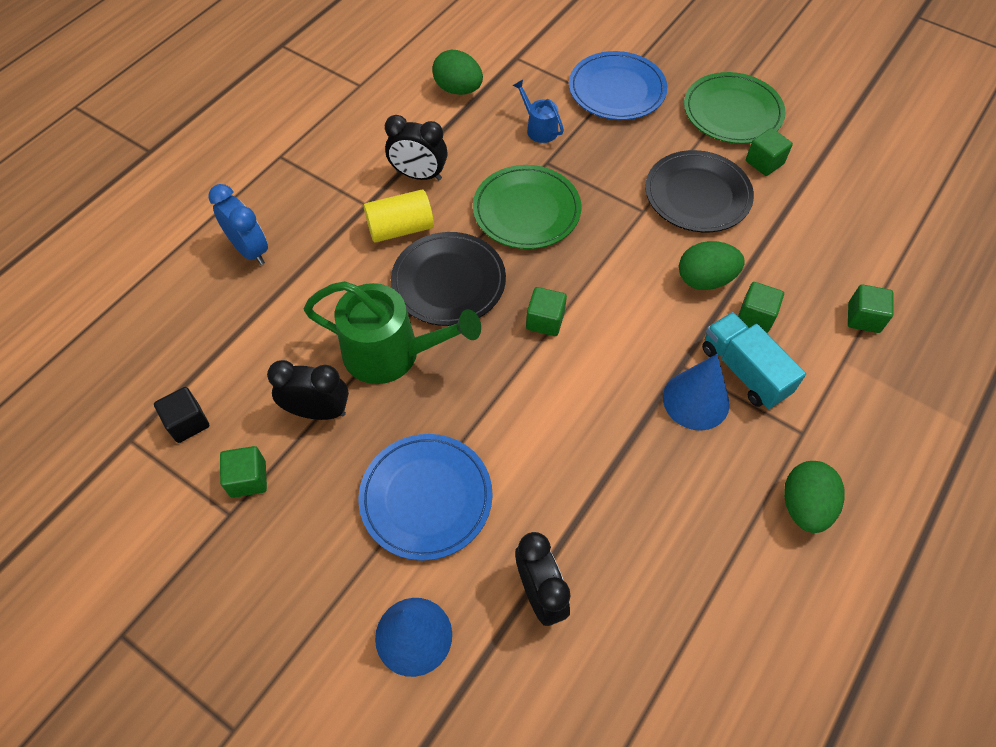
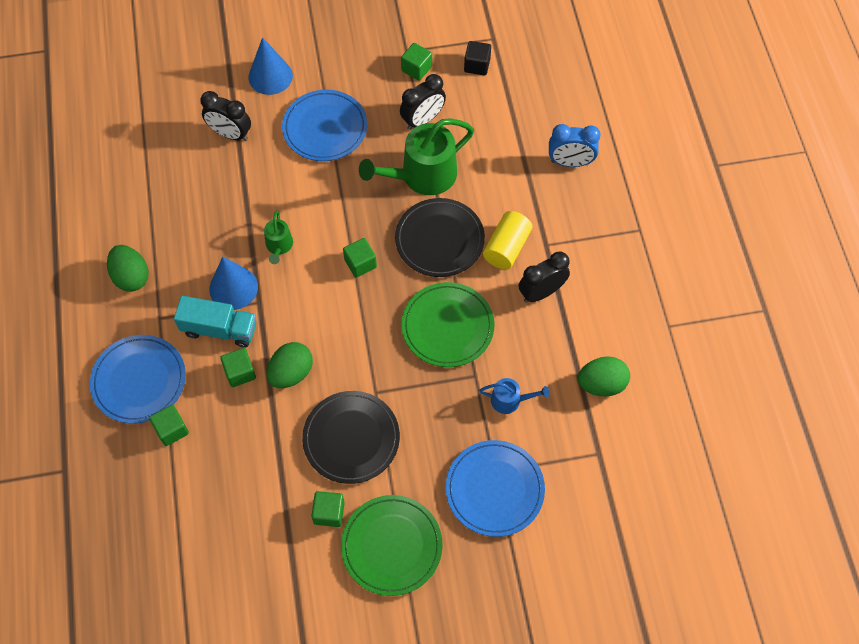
camera: 135 degrees right, 5 degrees up
(609, 404) = (279, 246): none -> green watering can
(869, 386) = (139, 380): none -> blue plate

